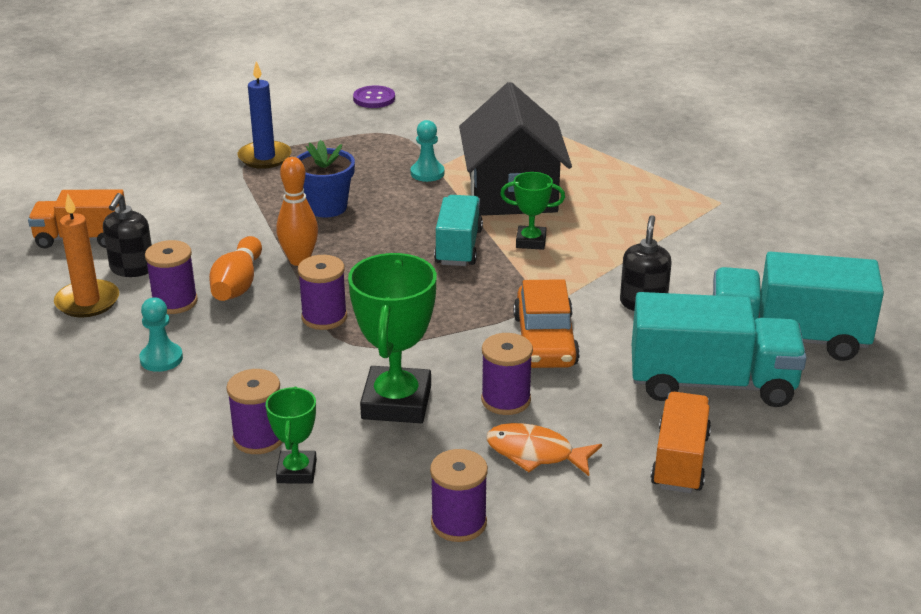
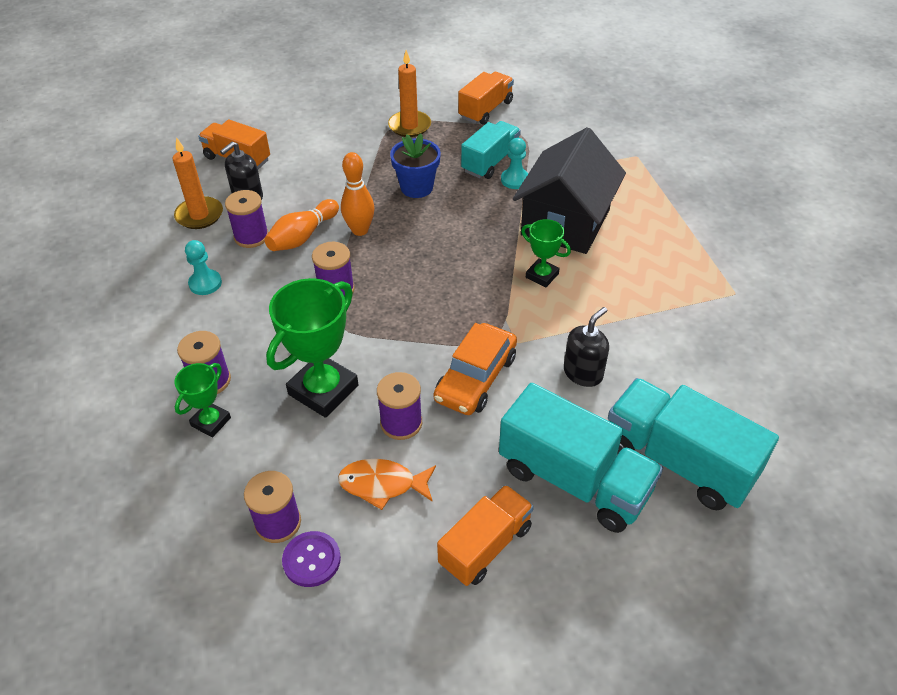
camera: 30 degrees right, 15 degrees up
(265, 157) = (409, 126): blue candle -> orange candle
(337, 123) = (486, 110): none -> orange truck
(374, 98) = (531, 94): purple button -> purple button (311, 560)
(458, 247) = (482, 260): turquoise truck -> turquoise truck (490, 162)
(535, 453) = (382, 484): orange fish -> orange fish turned 45 degrees counterclockwise

